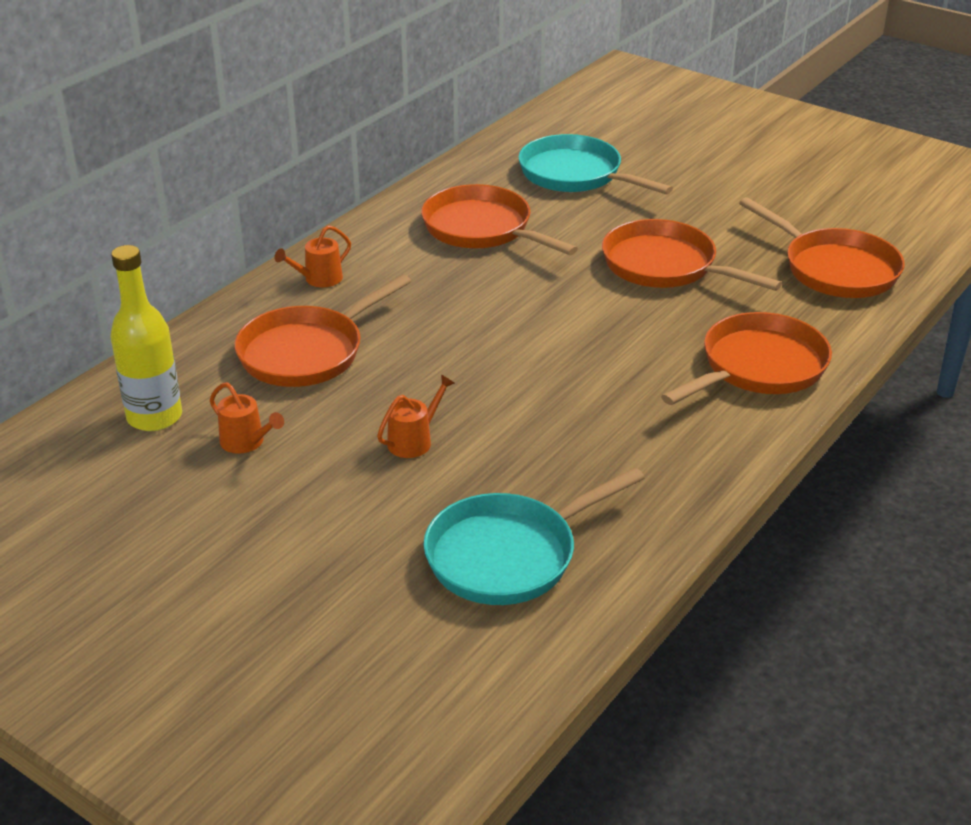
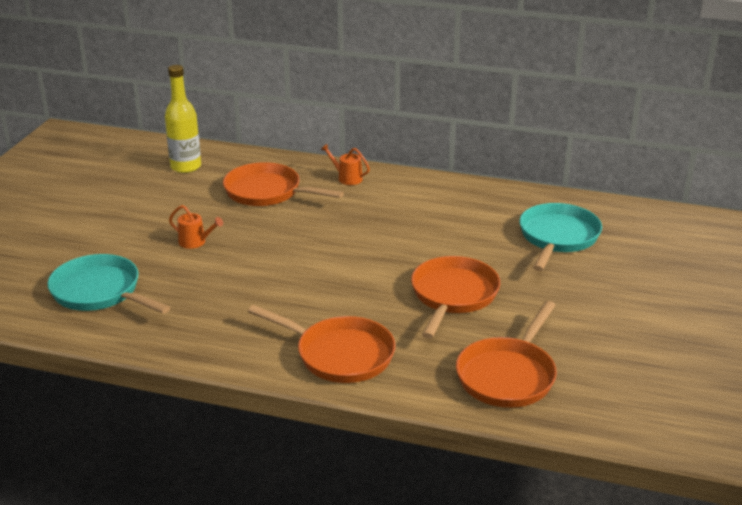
camera: 70 degrees right, 5 degrees down
(246, 442) = (174, 195): orange watering can -> none
(482, 229) = (448, 217): orange pan -> none

